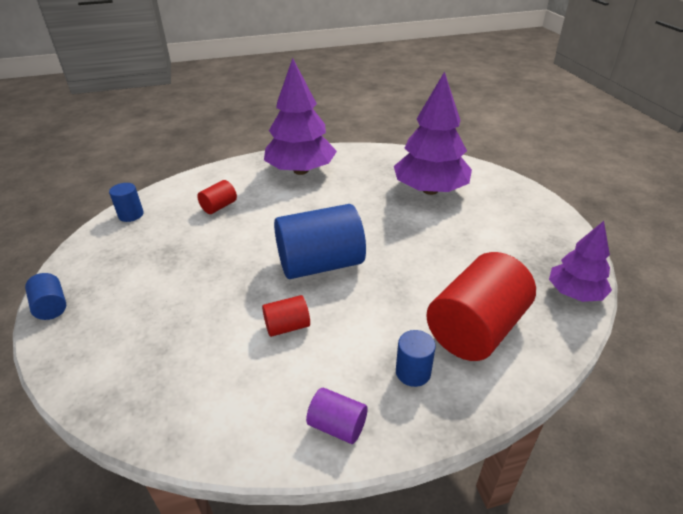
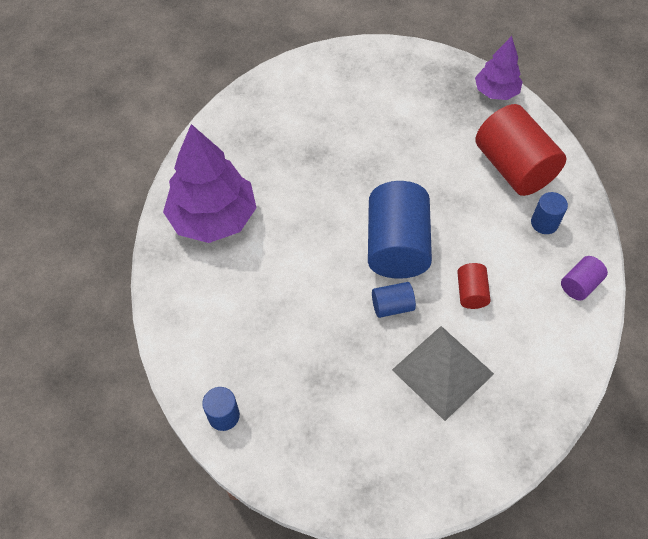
camera: 70 degrees left, 20 degrees up
(51, 306) = (373, 502): blue cylinder -> blue cylinder (392, 306)
(188, 324) = (442, 371): none -> grey pyramid
(219, 207) = (252, 316): red cylinder -> none
(430, 190) = (314, 119): purple tree -> none

